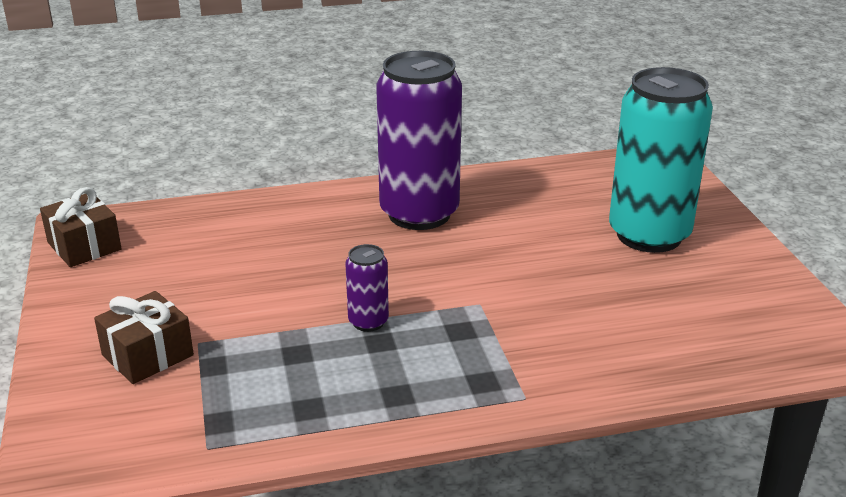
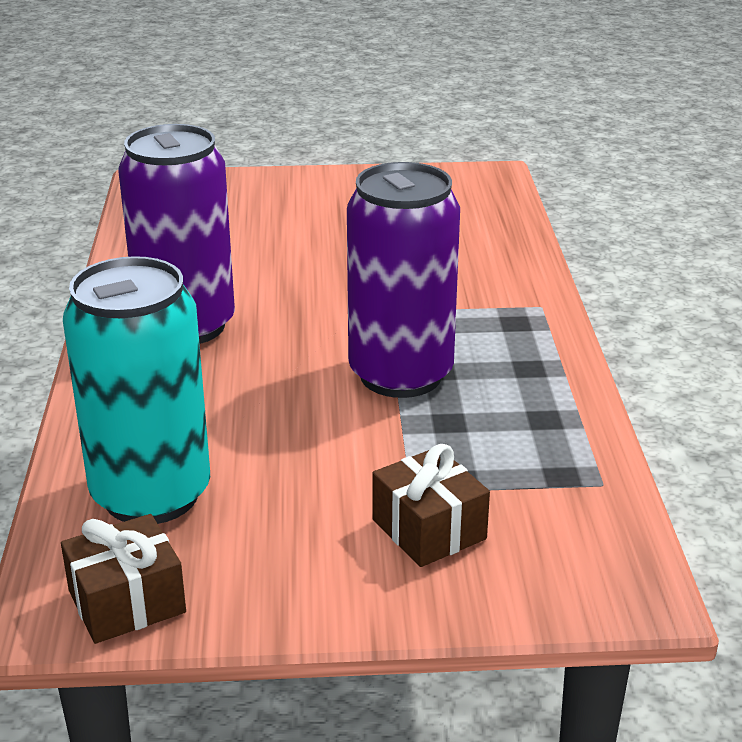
camera: 80 degrees left, 0 degrees up
(368, 322) = (401, 375): purple can -> purple can, size x2.30
(649, 235) = (296, 213): turquoise can -> turquoise can (151, 495)

